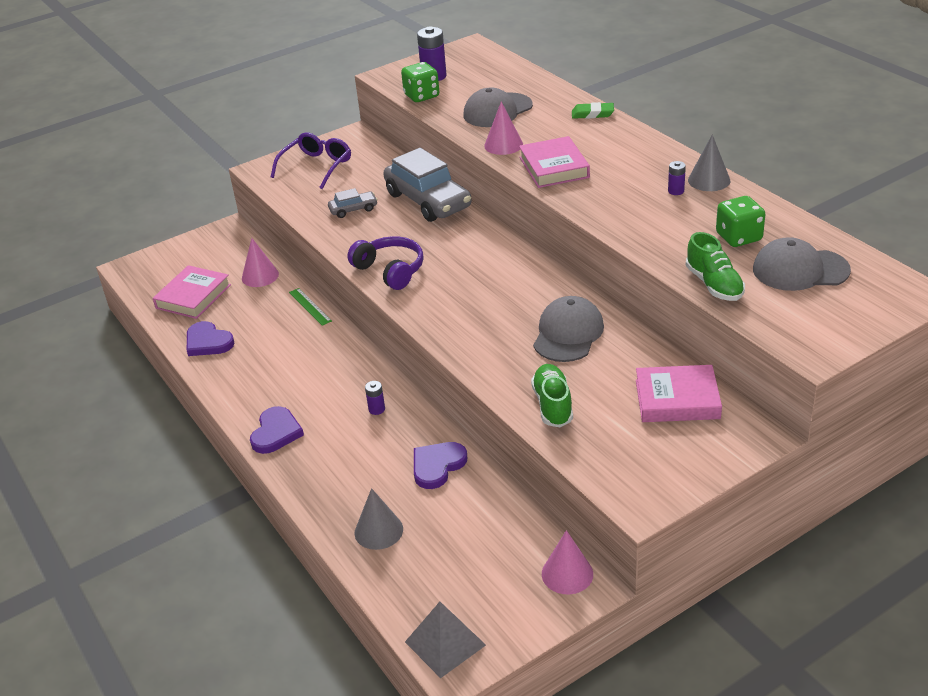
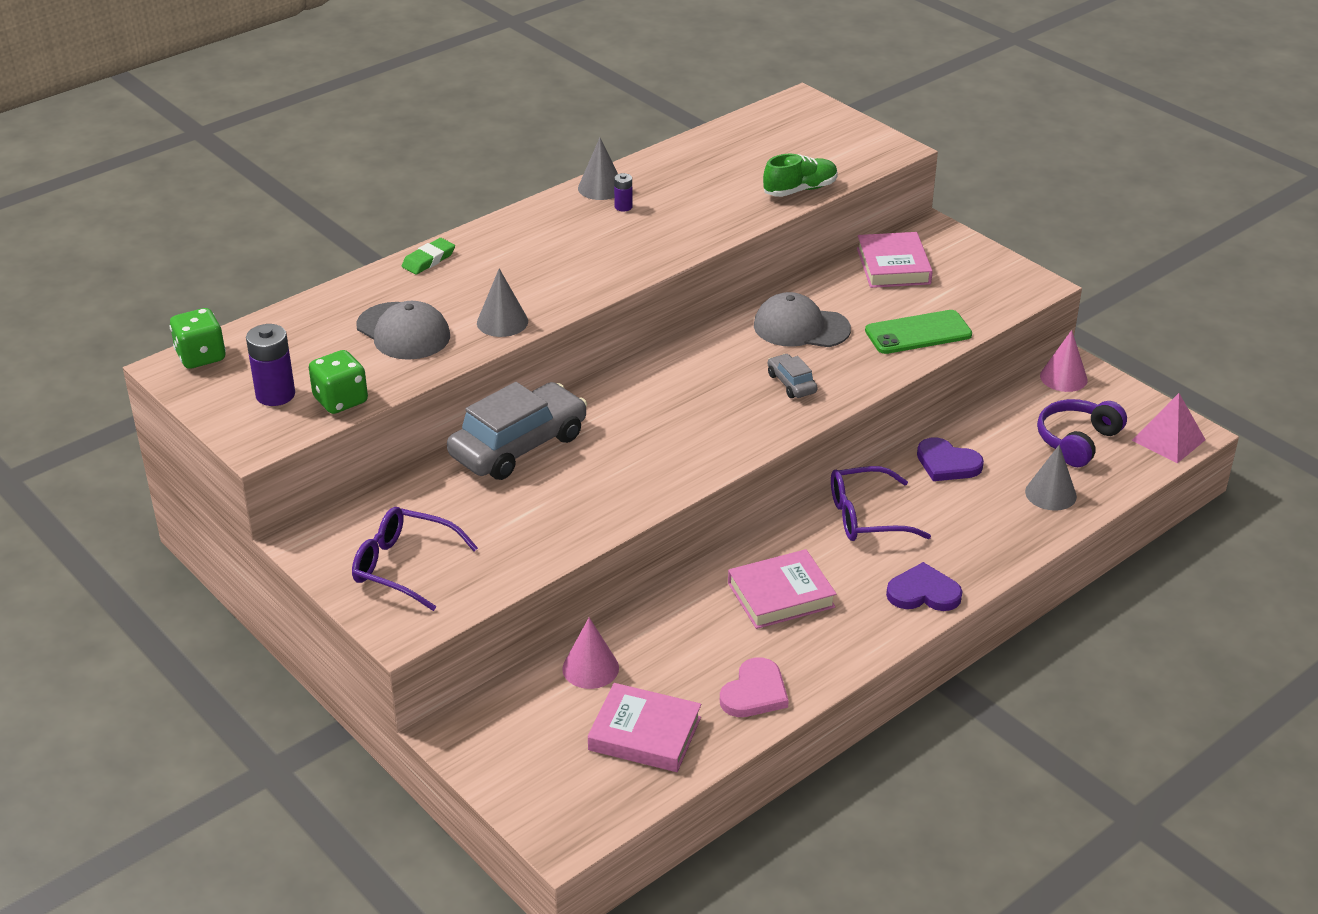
camera: 100 degrees left, 0 degrees up
(208, 342) = (754, 692): purple heart -> pink heart
(310, 306) = (666, 603): green ruler -> none
(353, 209) = (536, 511): grey car -> grey car (791, 383)
(376, 409) = (866, 517): purple battery -> purple glasses
(390, 271) = (688, 461): purple headphones -> purple headphones (1077, 441)
(445, 643) = (1168, 440): grey pyramid -> pink pyramid
(503, 145) = (502, 322): pink cone -> grey cone
(552, 405) = (918, 333): green shoe -> green phone
(554, 167) = (565, 283): pink book -> pink book (781, 595)
(592, 114) = (428, 260): green eraser -> green eraser turned 45 degrees clockwise
(738, 237) = (715, 175): green dice -> green dice (201, 356)
(800, 270) = (769, 148): grey cap -> none

